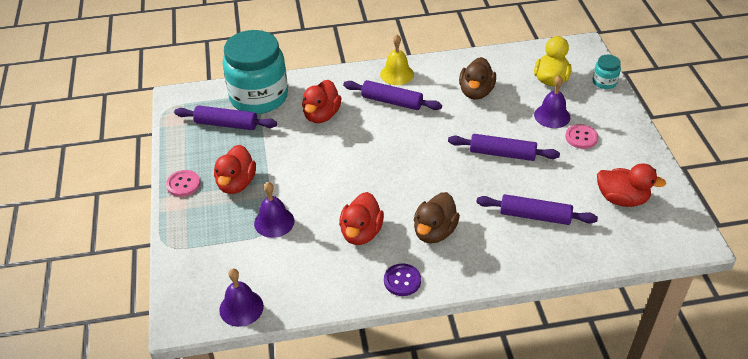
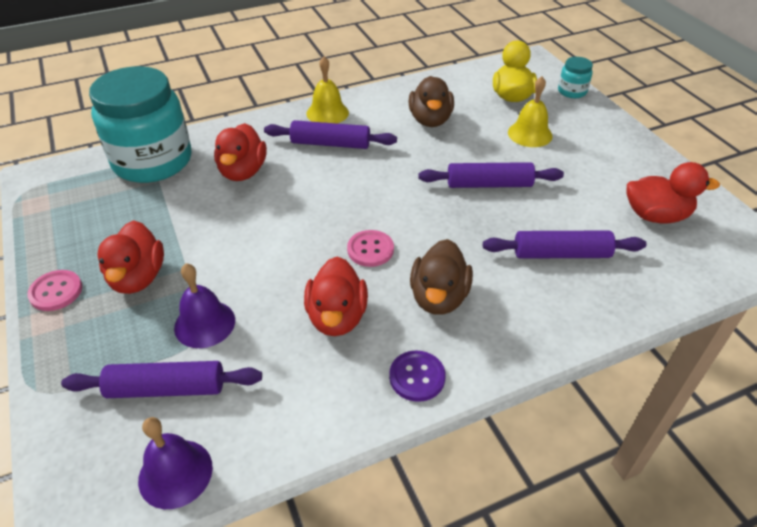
camera: 15 degrees left, 0 degrees up
(226, 124) = (112, 201): purple rolling pin -> purple rolling pin (166, 388)
(552, 116) = (530, 134): purple bell -> yellow bell
(581, 137) = (574, 153): pink button -> pink button (370, 250)

